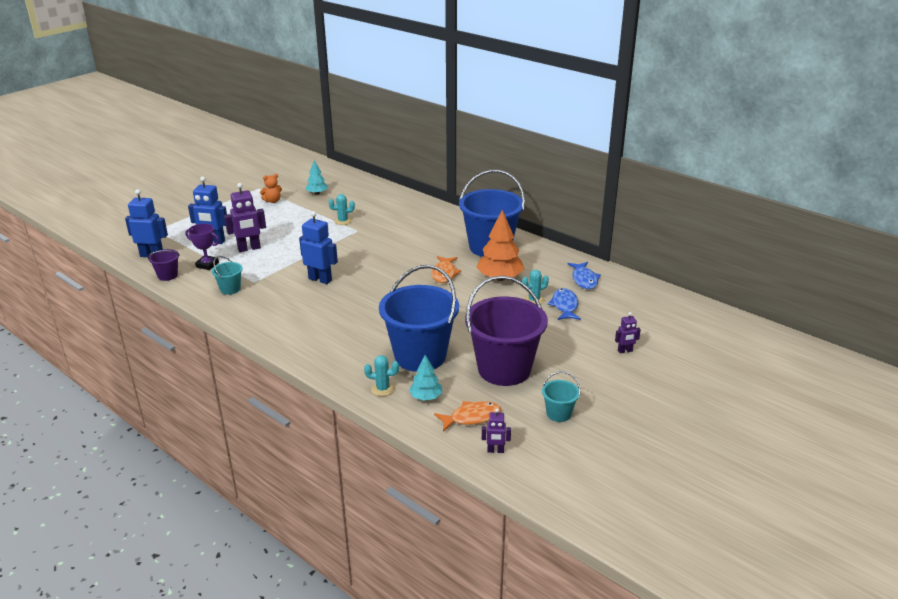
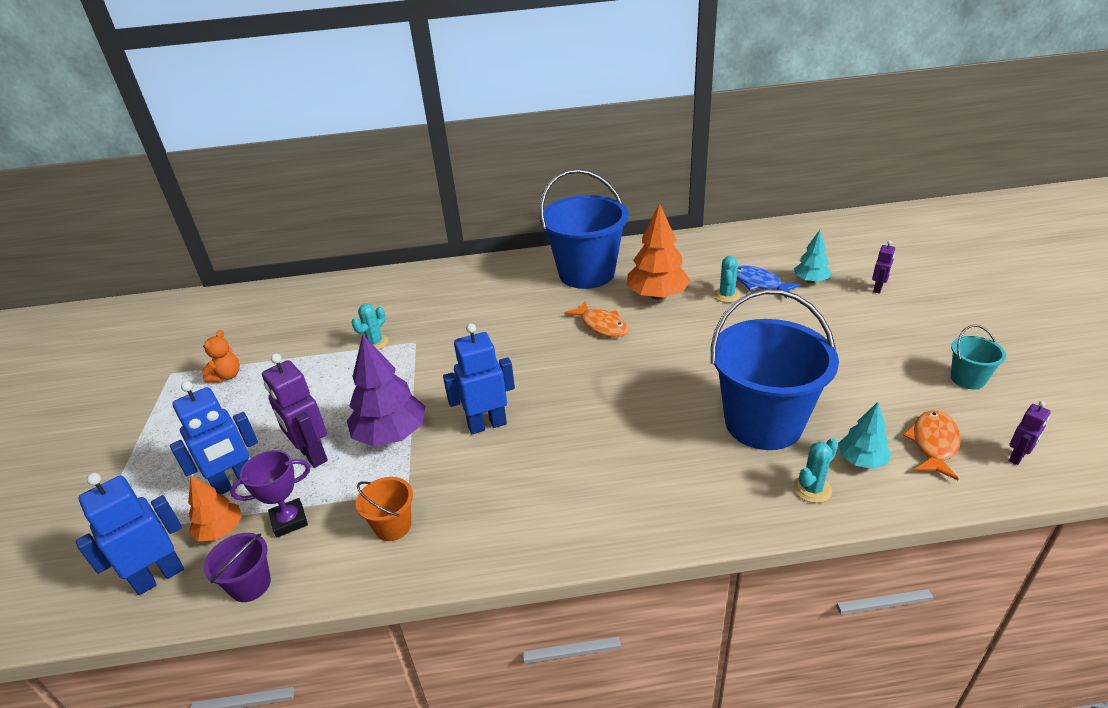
camera: 45 degrees left, 5 degrees up
(186, 253) = (221, 530): none -> orange tree
(230, 289) = (393, 526): turquoise bucket -> orange bucket
(249, 248) = (312, 455): purple robot -> purple robot turned 120 degrees clockwise
(284, 259) = (391, 434): none -> purple tree
(317, 193) = (275, 332): turquoise tree -> turquoise tree (810, 280)
(504, 369) = (848, 375): purple bucket -> none
(584, 280) = (721, 252): blue fish -> none

